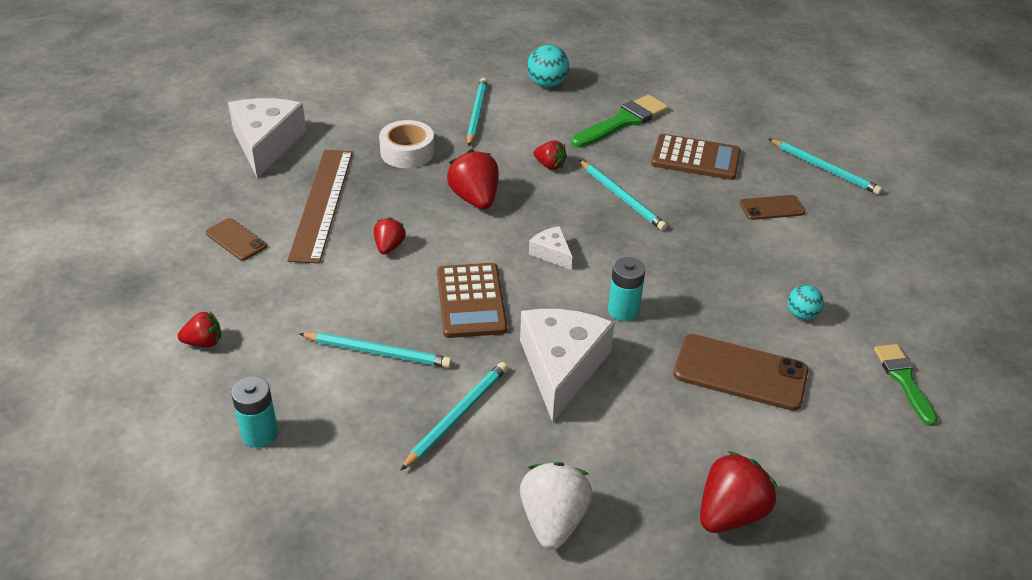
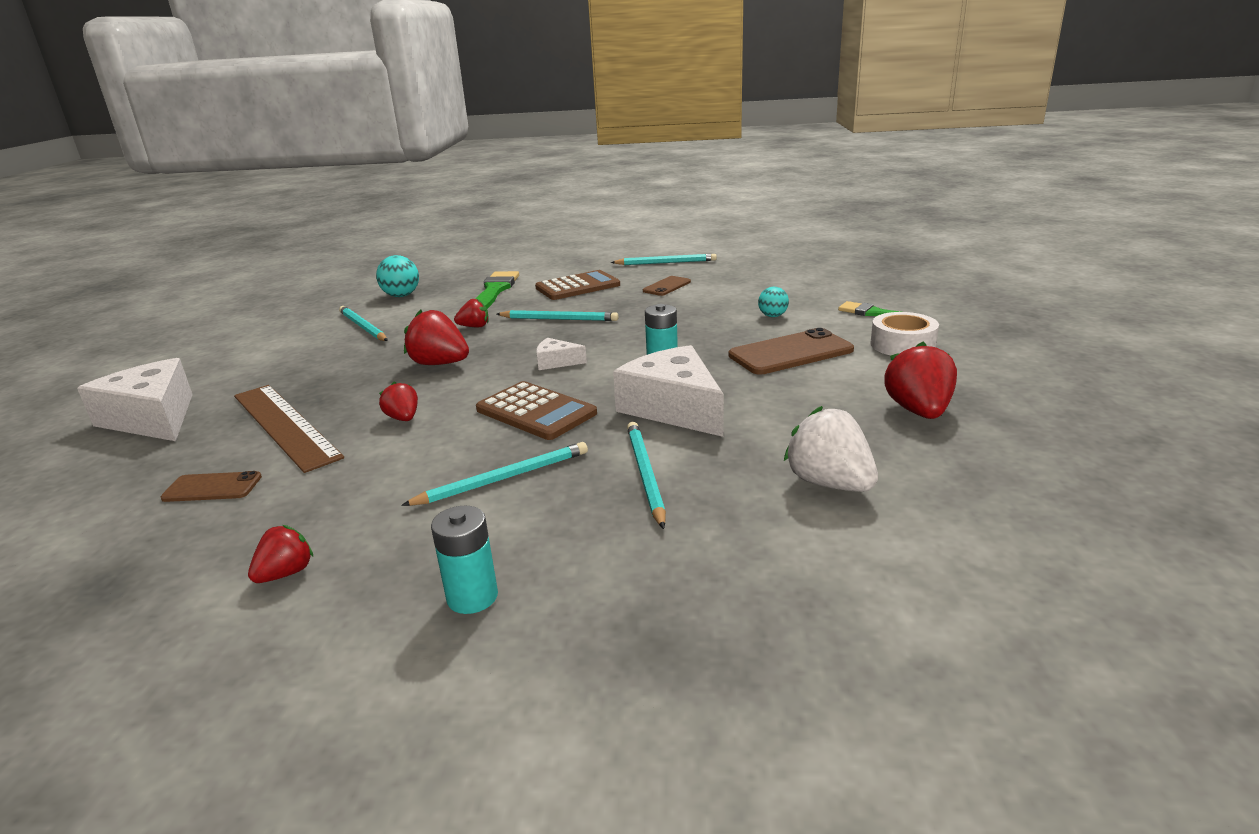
camera: 40 degrees left, 15 degrees down
(407, 152) = (329, 366): white tape -> white tape (902, 345)

